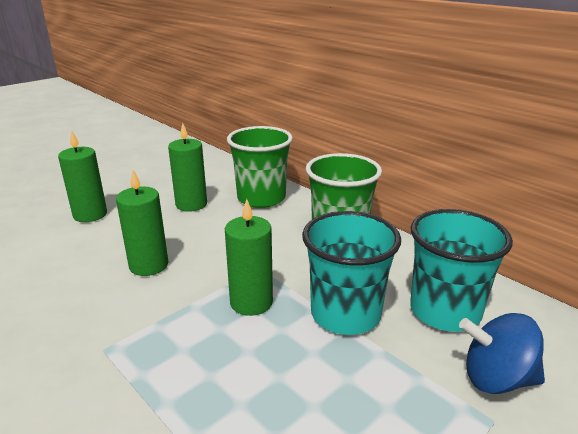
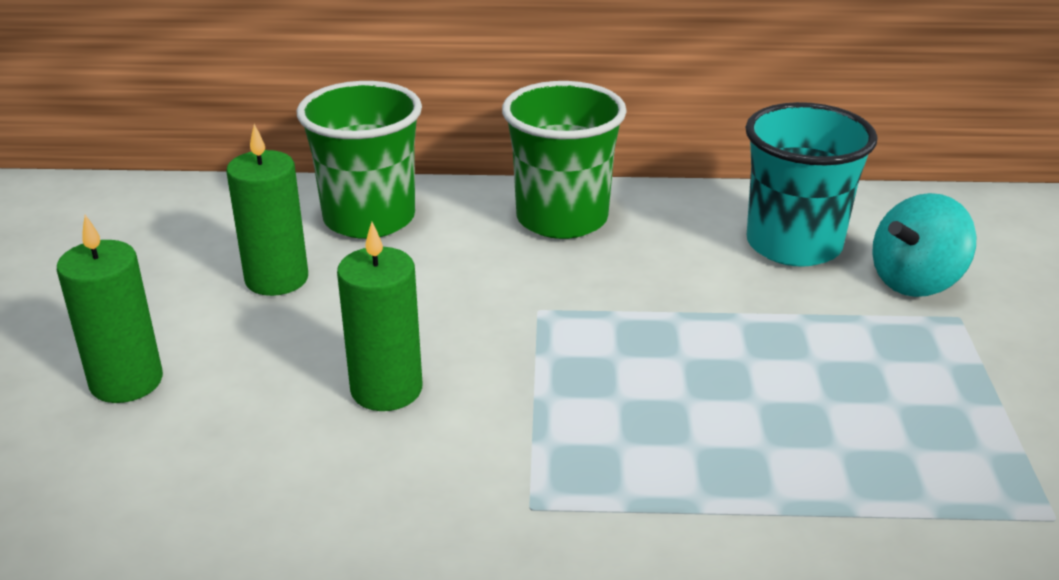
camera: 45 degrees left, 5 degrees up
(251, 302) = (600, 350): green candle -> none
(345, 314) = (714, 302): turquoise cup -> none
(496, 379) = (915, 281): blue spinning top -> turquoise spinning top

